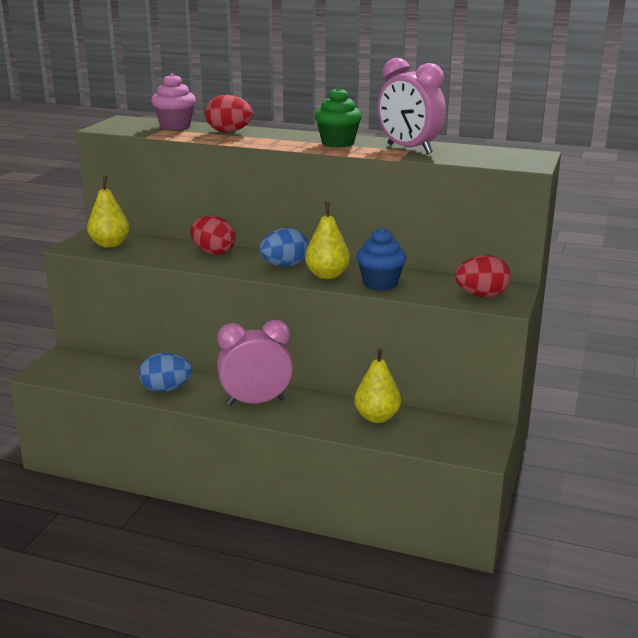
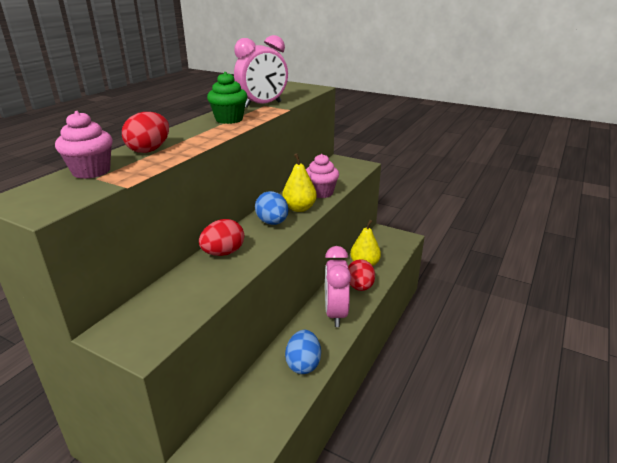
camera: 80 degrees left, 5 degrees up
(110, 244) = (157, 317): yellow pear -> none
(380, 283) = (321, 193): blue cupcake -> pink cupcake
(481, 295) = (348, 168): red egg -> red egg (360, 287)

